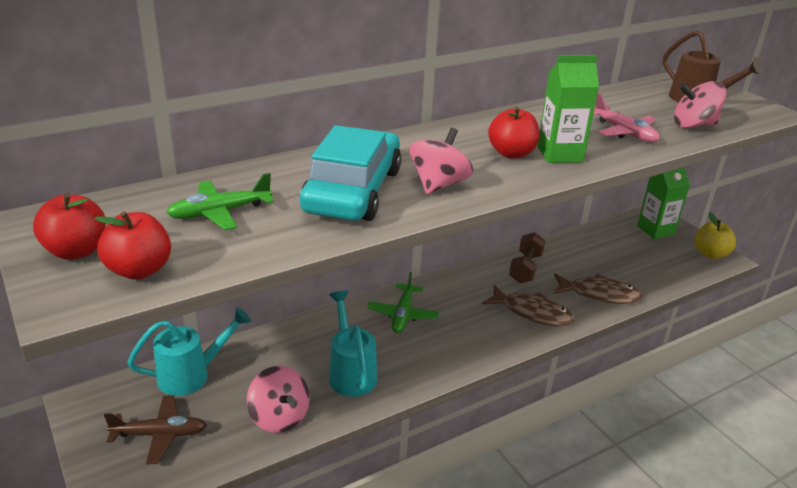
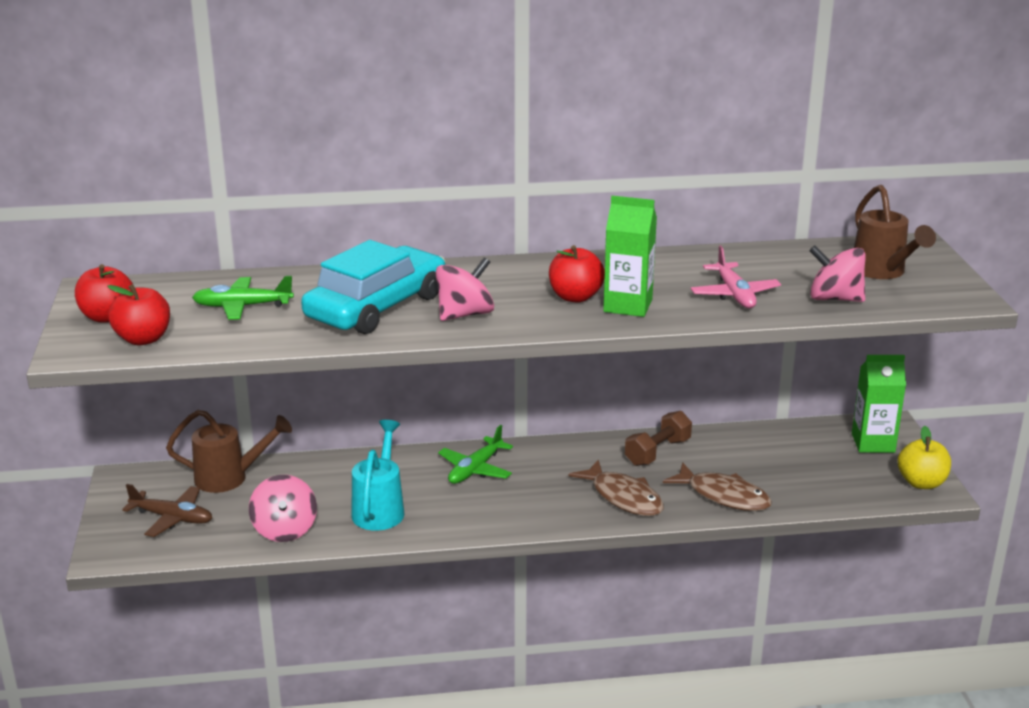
camera: 25 degrees right, 5 degrees down
(191, 375) = (229, 478): turquoise watering can -> brown watering can

